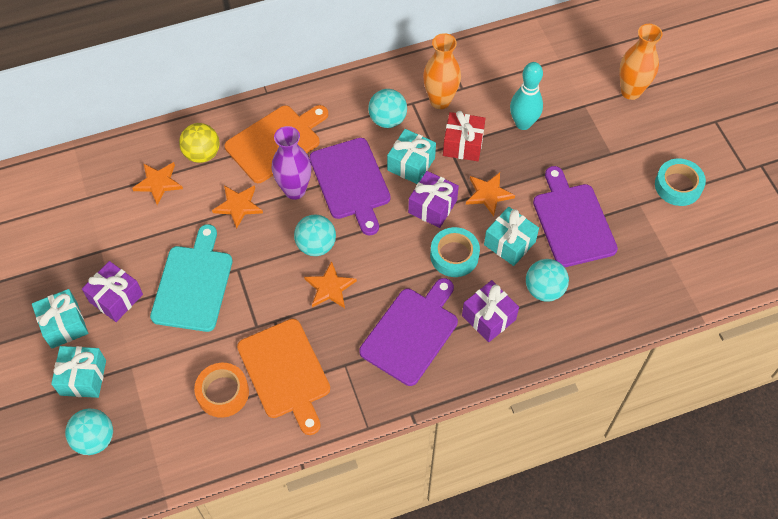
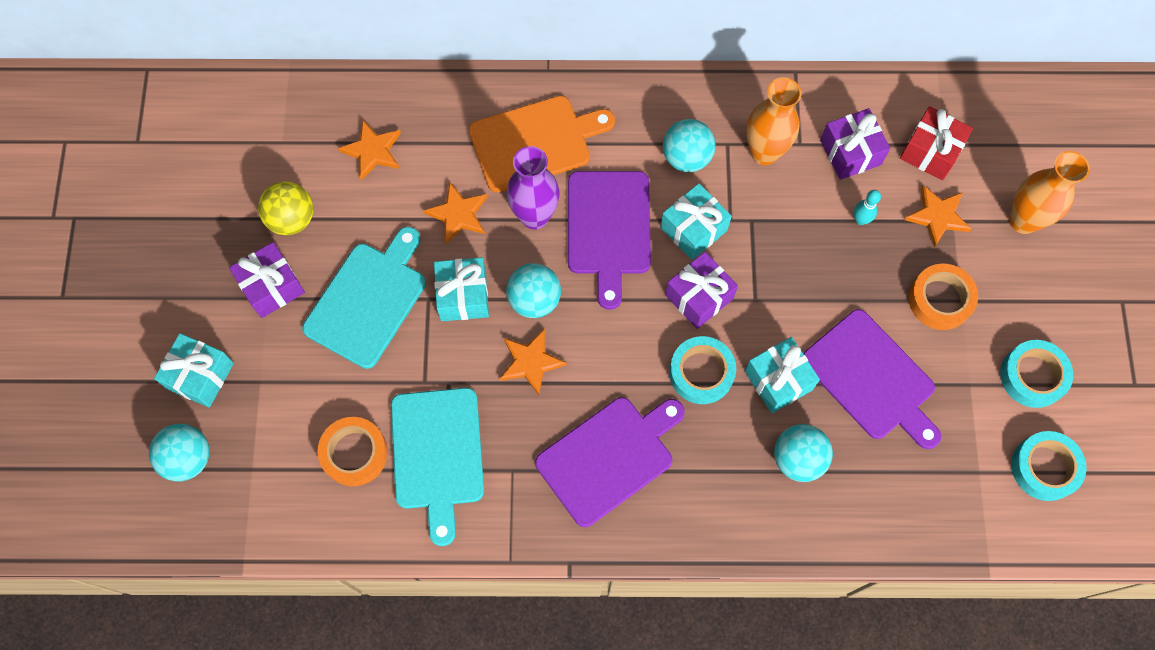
camera: 20 degrees right, 10 degrees up
(64, 325) = (201, 300): turquoise gift -> turquoise gift (463, 296)
(202, 154) = (439, 129): yellow ball -> yellow ball (292, 219)
(285, 372) = (437, 454): orange cutting board -> turquoise cutting board
(463, 144) = (770, 224): red gift -> red gift (930, 151)
(488, 194) = (777, 304): orange star -> orange star (937, 216)
(488, 317) = (713, 471): purple gift -> purple gift (850, 152)
(523, 123) = (860, 220): turquoise bowling pin -> turquoise bowling pin, size x0.51
(572, 221) = (871, 378): purple cutting board -> purple cutting board turned 135 degrees clockwise
(597, 157) = (940, 300): none -> orange tape
(710, 240) = (1044, 468): none -> turquoise tape

